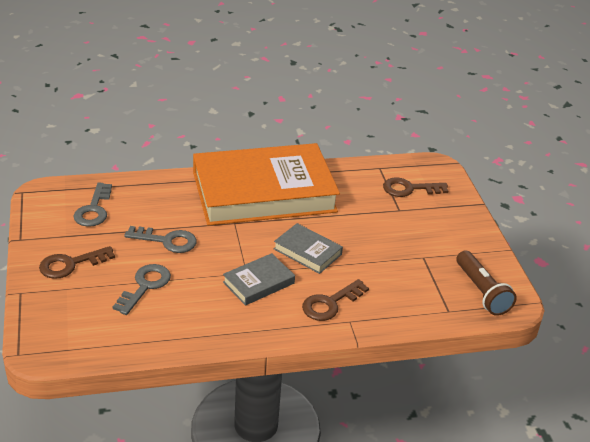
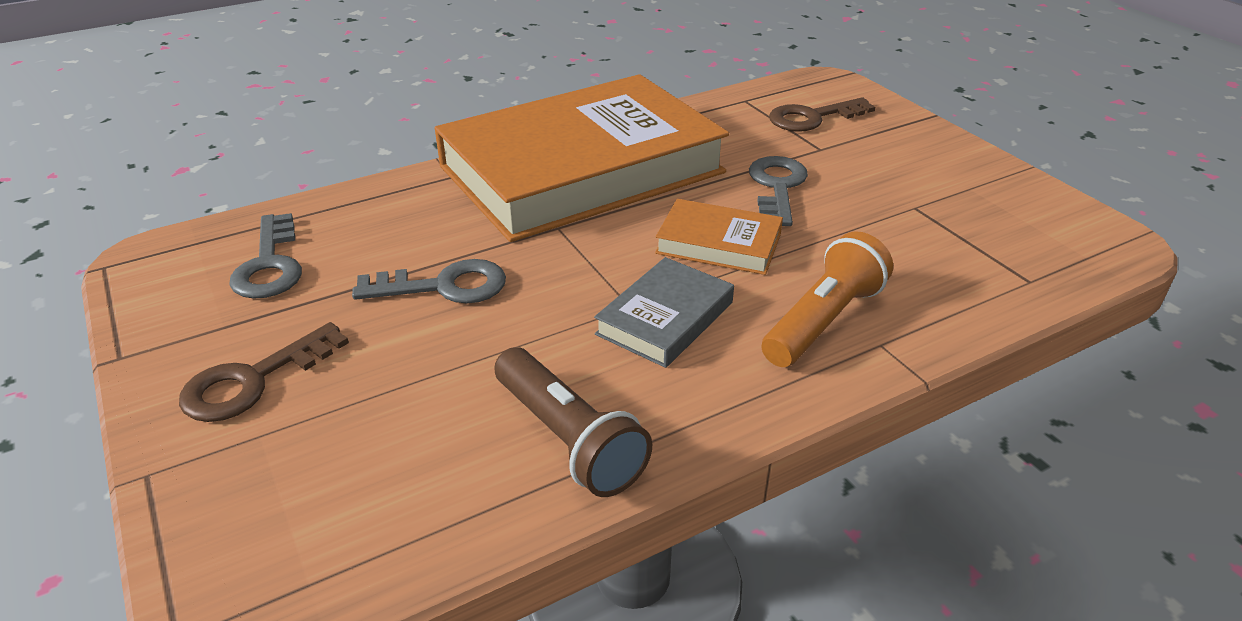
camera: 15 degrees left, 0 degrees up
(145, 286) = (438, 384): grey key -> grey key (777, 187)
(307, 251) = (718, 243): grey book -> orange book
(330, 303) = (823, 321): brown key -> orange flashlight
(481, 291) = (1052, 237): brown flashlight -> brown flashlight (568, 438)

